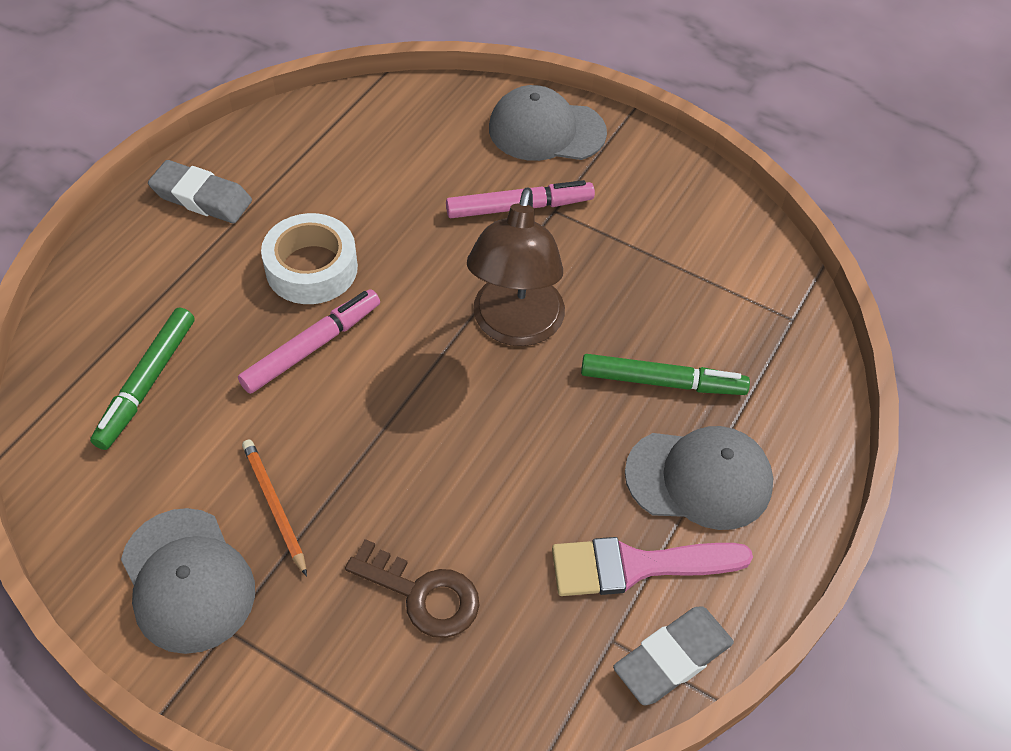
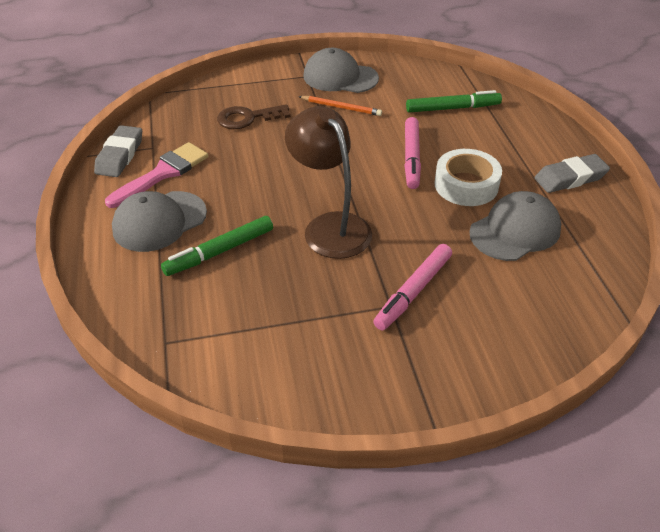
camera: 140 degrees right, 10 degrees down
(147, 383) = (452, 108): green marker -> green marker turned 105 degrees clockwise
(546, 130) = (471, 361): grey cap -> grey cap (515, 231)

